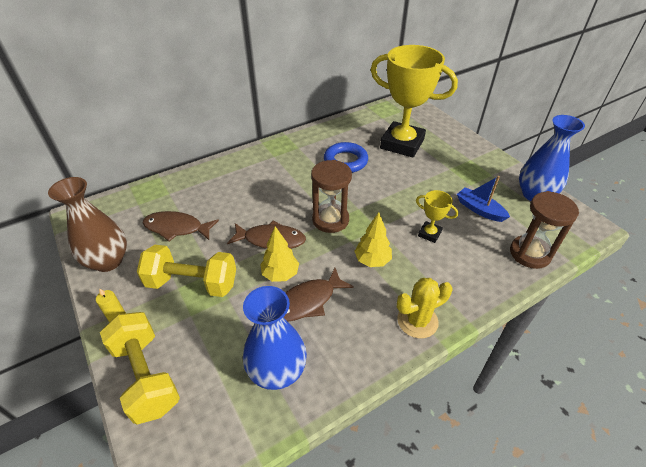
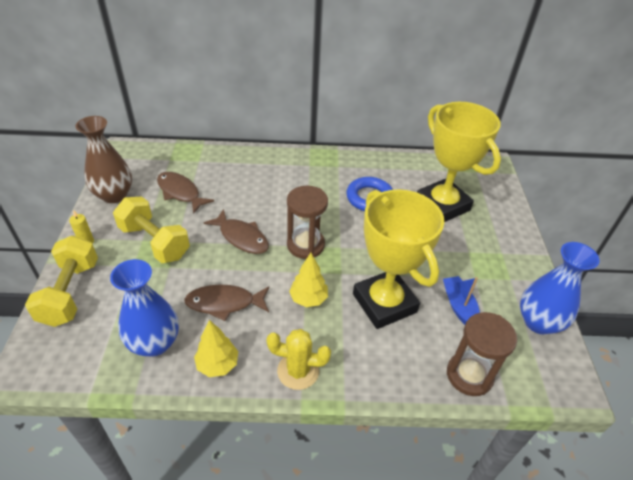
camera: 30 degrees right, 0 degrees up
(280, 274) = (223, 270): yellow tree -> yellow tree (218, 364)
(429, 234) = (384, 303): yellow trophy -> yellow trophy, size x2.37

